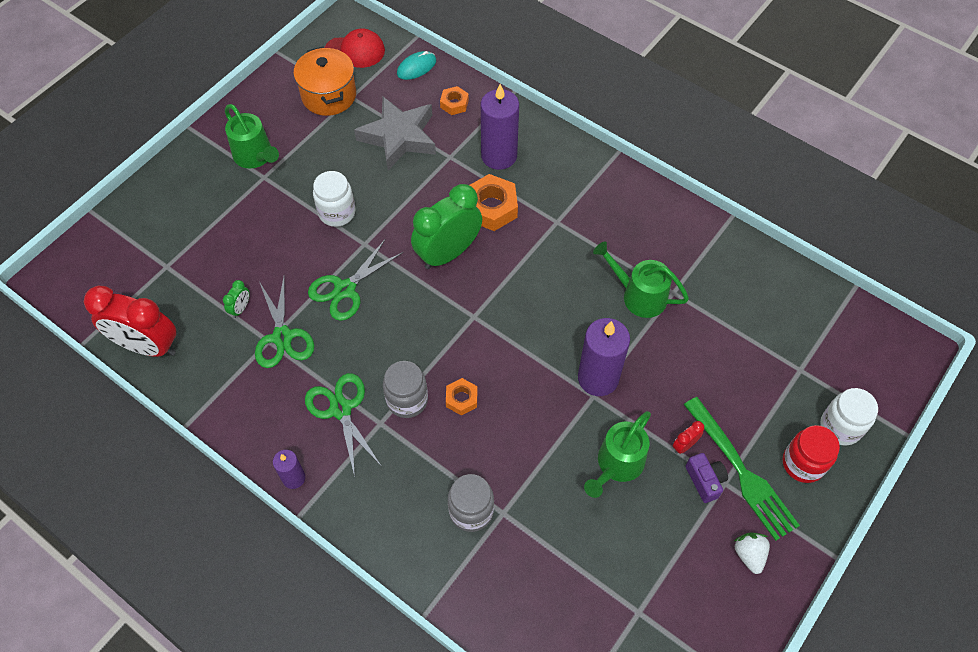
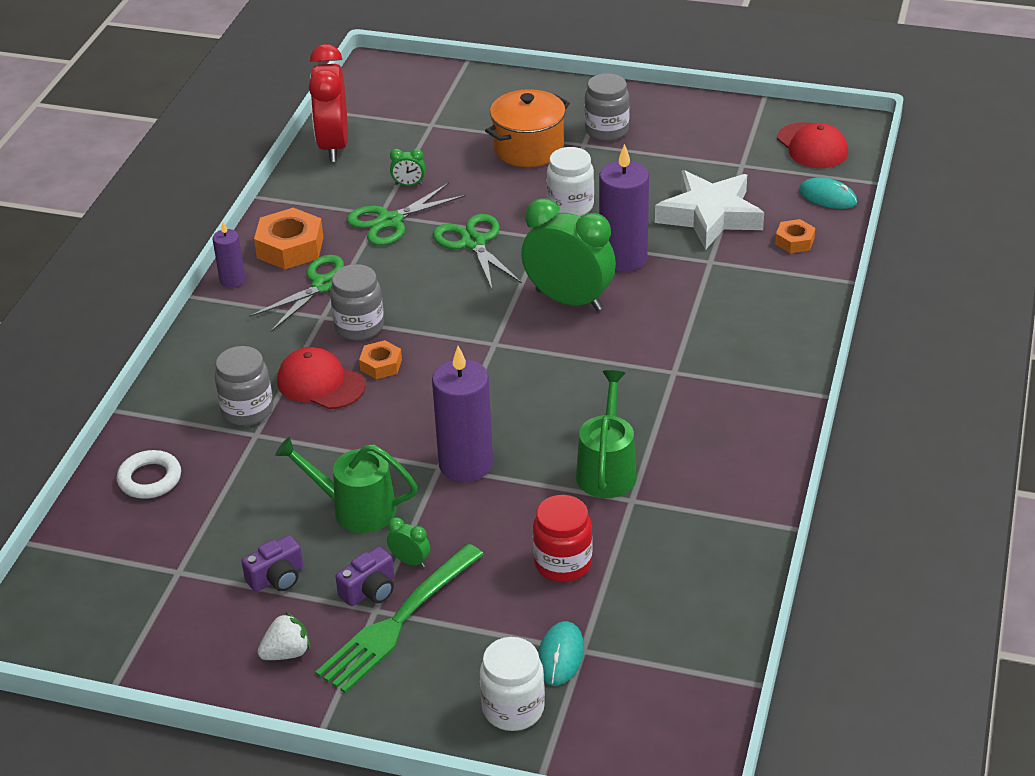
camera: 70 degrees right, 20 degrees down
(255, 156) = (606, 130): green watering can -> grey jar
(329, 95) = (730, 149): orange pot -> orange pot (528, 148)
(345, 289) = (473, 242): green scissors -> green scissors turned 45 degrees clockwise
(399, 137) = (710, 216): grey star -> white star
(463, 448) = (320, 383): none -> red cap
(491, 207) = (657, 314): orange nut -> orange nut (290, 247)
(499, 156) = (741, 298): purple candle -> purple candle (623, 258)
(522, 608) = (150, 479): none -> white ring
(670, 540) = (277, 578): none -> purple camera
(684, 445) = (410, 561): red clock -> green clock
(802, 384) = (560, 656): none -> turquoise mouse
(803, 463) = (438, 680): red jar -> red jar (563, 563)

